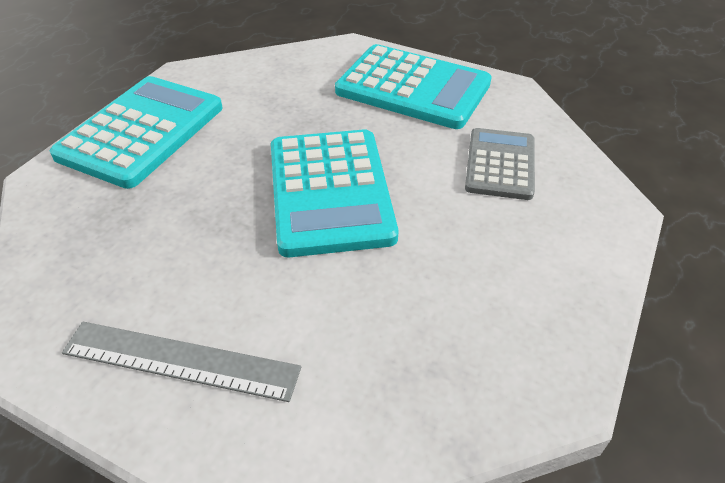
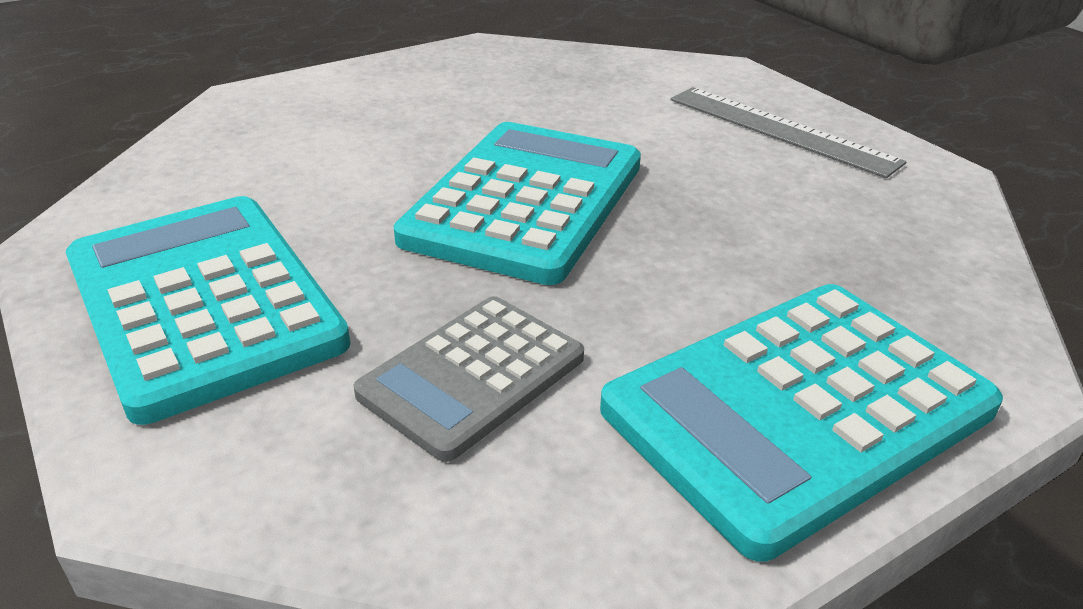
camera: 150 degrees left, 10 degrees down
(500, 164) = (280, 160): grey calculator -> grey calculator (472, 376)

